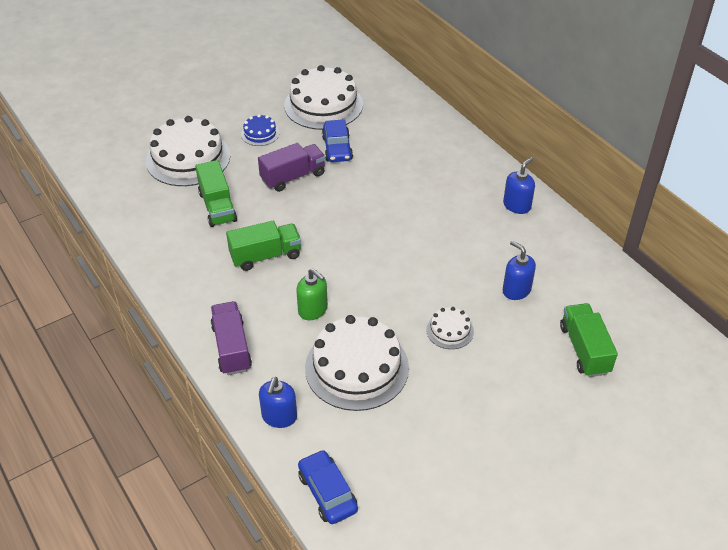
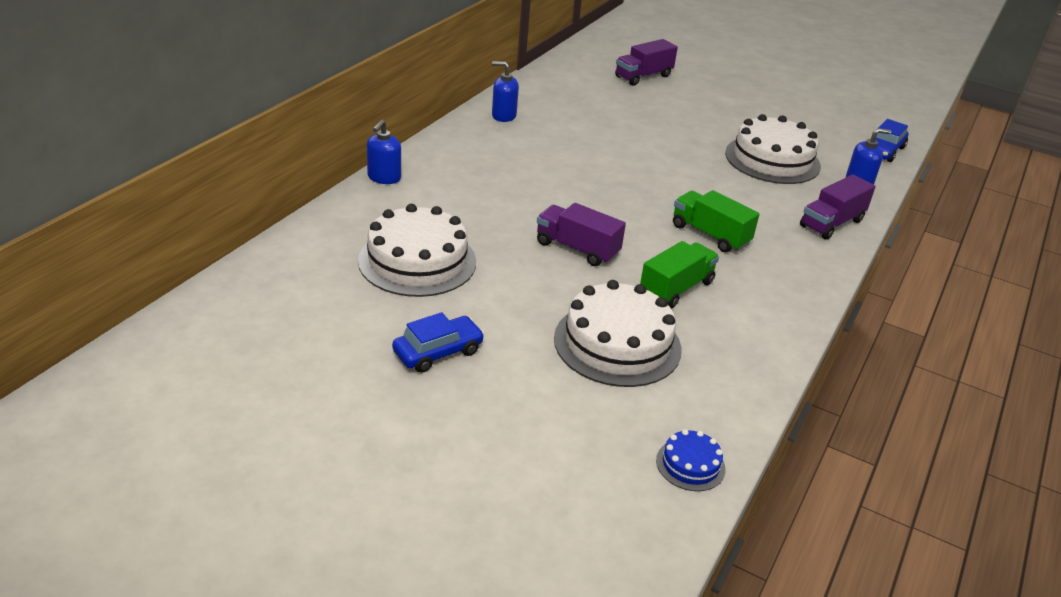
camera: 120 degrees left, 10 degrees down
(260, 133) = (517, 297): blue cake -> blue cake (690, 464)
(313, 310) = (742, 192): green soap dispenser -> none
(337, 148) = (500, 230): blue car -> blue car (438, 352)
(450, 330) = (687, 127): white cake -> none
(516, 290) = (612, 106): blue soap dispenser -> blue soap dispenser (384, 178)
(584, 349) = (643, 76): green truck -> purple truck

